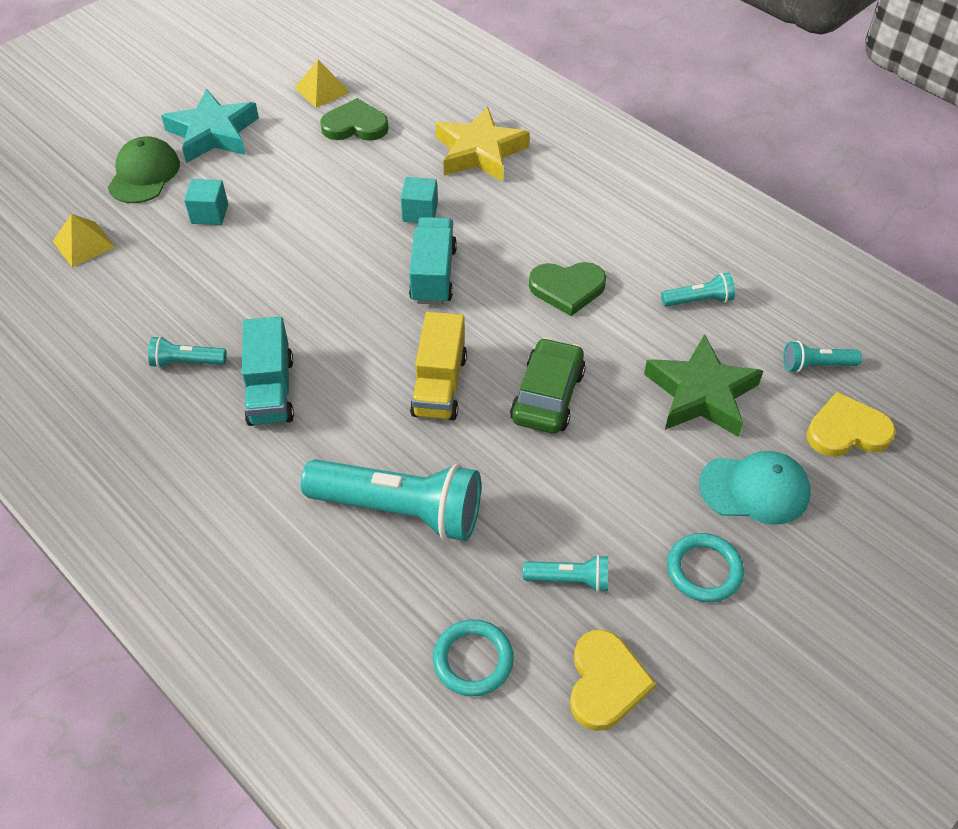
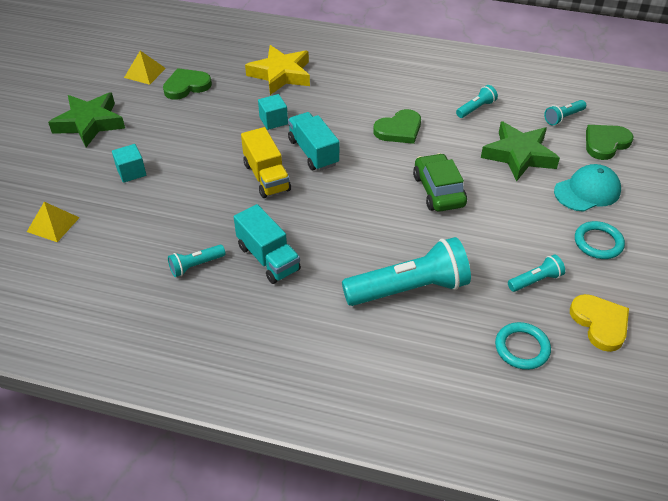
camera: 30 degrees left, 5 degrees down
(144, 174) = (60, 165): green cap -> none
(213, 133) = (89, 123): turquoise star -> green star
(439, 385) = (371, 211): yellow truck -> yellow truck (266, 177)
(847, 431) = (605, 143): yellow heart -> green heart

